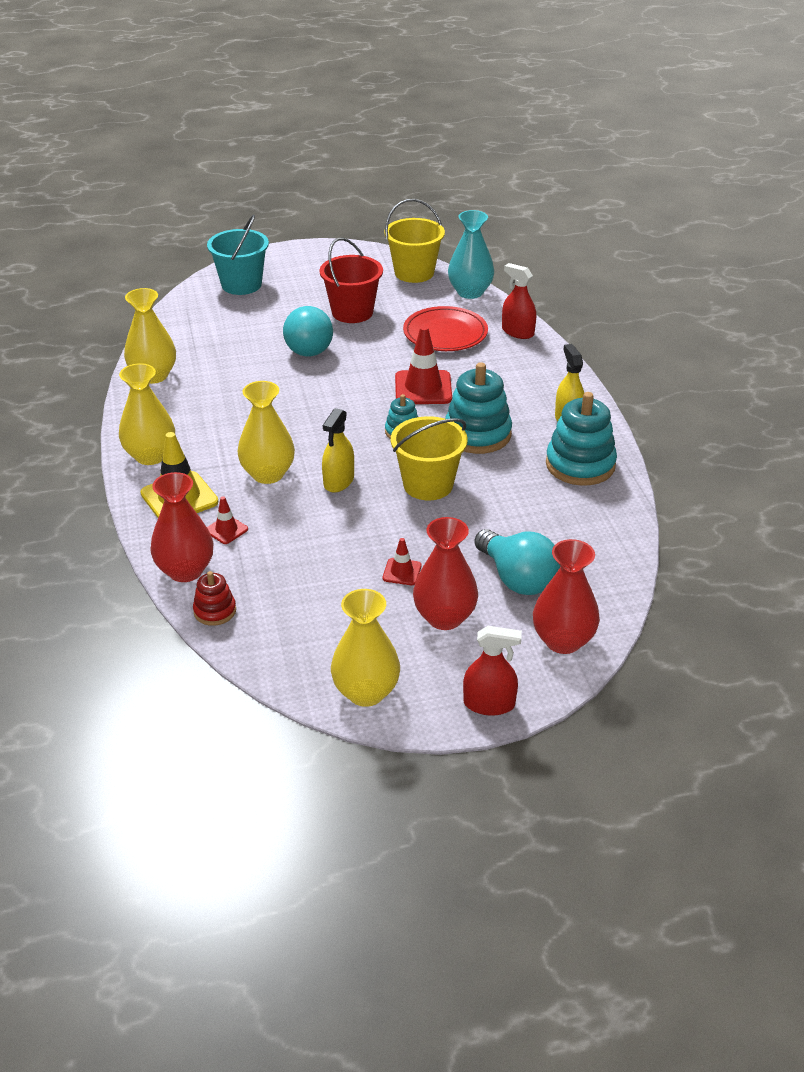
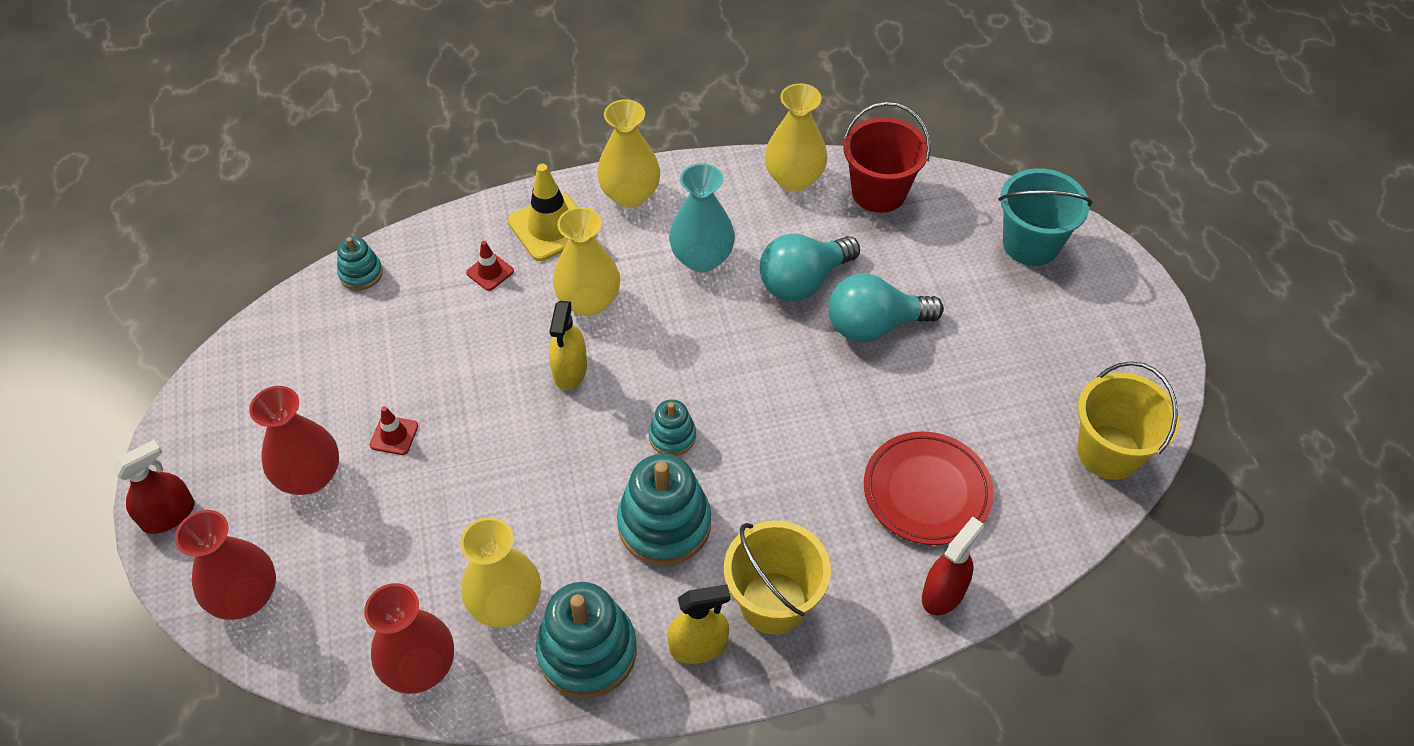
camera: 90 degrees right, 15 degrees up
(185, 570) = (427, 244): red vase -> red vase (420, 667)
(215, 611) = (361, 273): red stacking toy -> turquoise stacking toy
(339, 481) = (570, 370): yellow spray bottle -> yellow spray bottle turned 105 degrees counterclockwise
(352, 312) = (973, 374): red bucket -> red bucket (879, 192)
(366, 692) = (215, 404): yellow vase -> yellow vase (506, 604)
(423, 388) = (777, 461): red traffic cone -> none
(428, 485) = (555, 464): yellow bucket -> yellow bucket (773, 602)
(470, 292) = (1060, 530): turquoise vase -> turquoise vase (702, 258)
(489, 704) = (168, 515): red spray bottle -> red spray bottle turned 135 degrees counterclockwise
(517, 578) = (362, 555): turquoise light bulb -> turquoise light bulb (803, 281)

